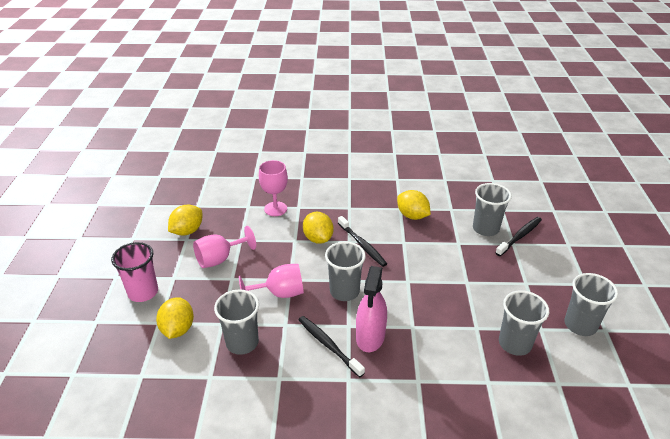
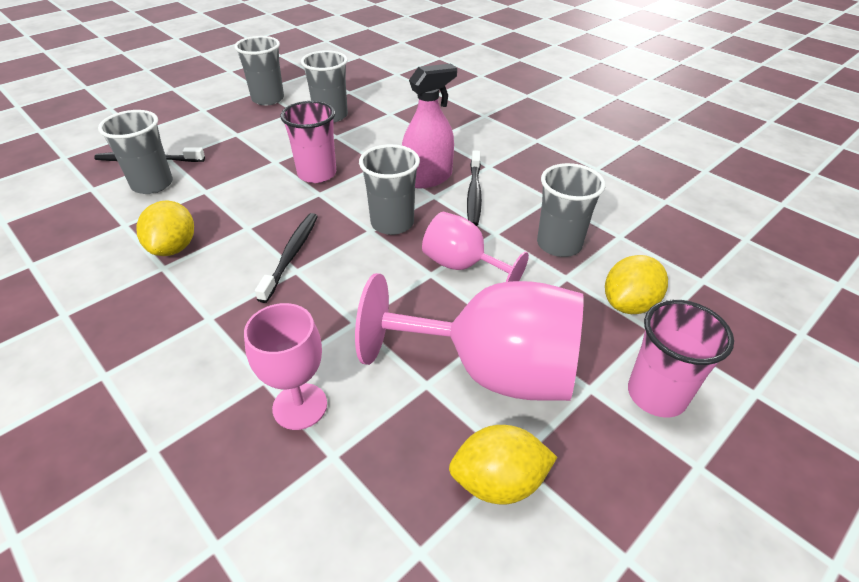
camera: 135 degrees left, 5 degrees up
(220, 259) = (491, 370): pink goblet -> pink goblet, size x1.77
(318, 238) = (323, 301): yellow lemon -> none
(431, 291) = (317, 174): none -> pink cup

